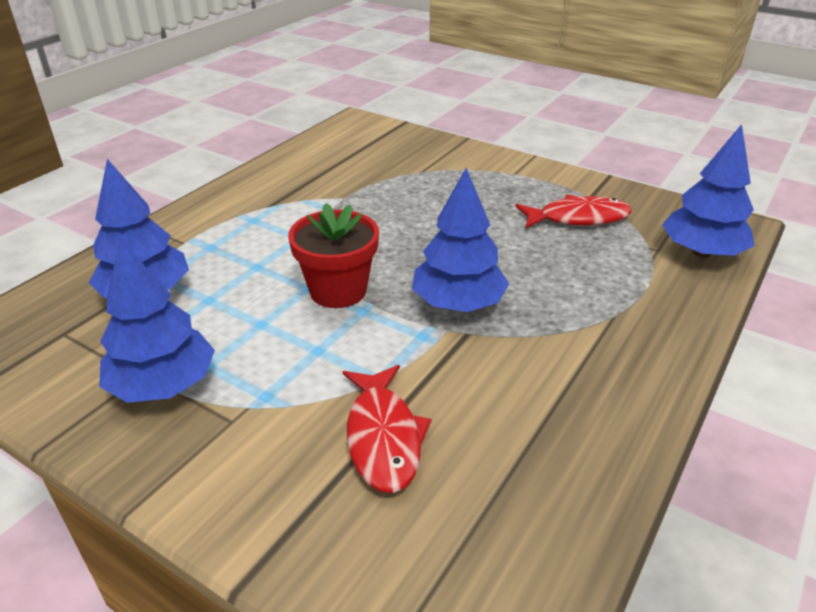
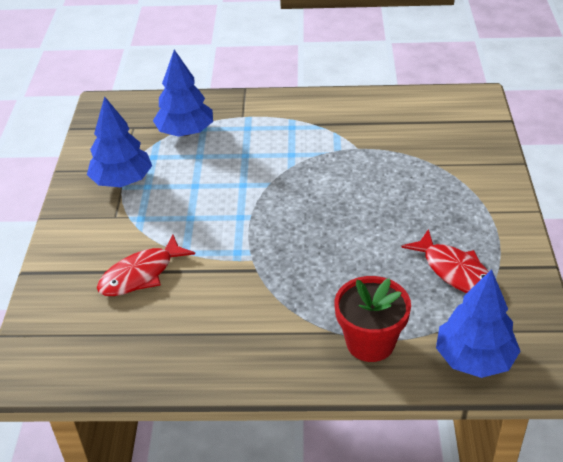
camera: 60 degrees right, 5 degrees up
(338, 290) = (250, 198): red flower pot -> red flower pot (370, 342)
(458, 303) = (283, 253): blue tree -> none

